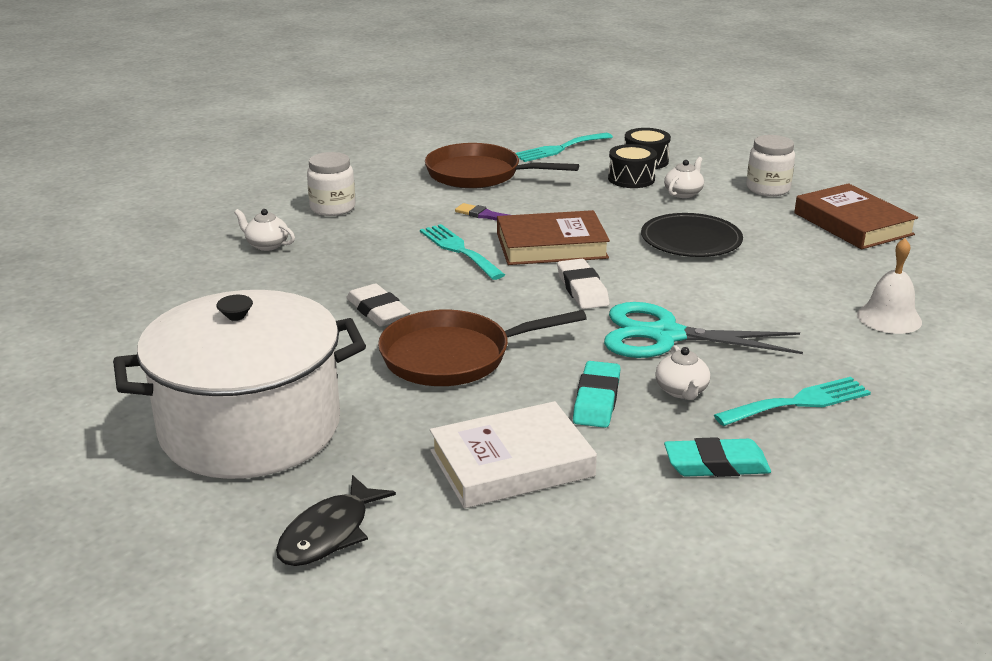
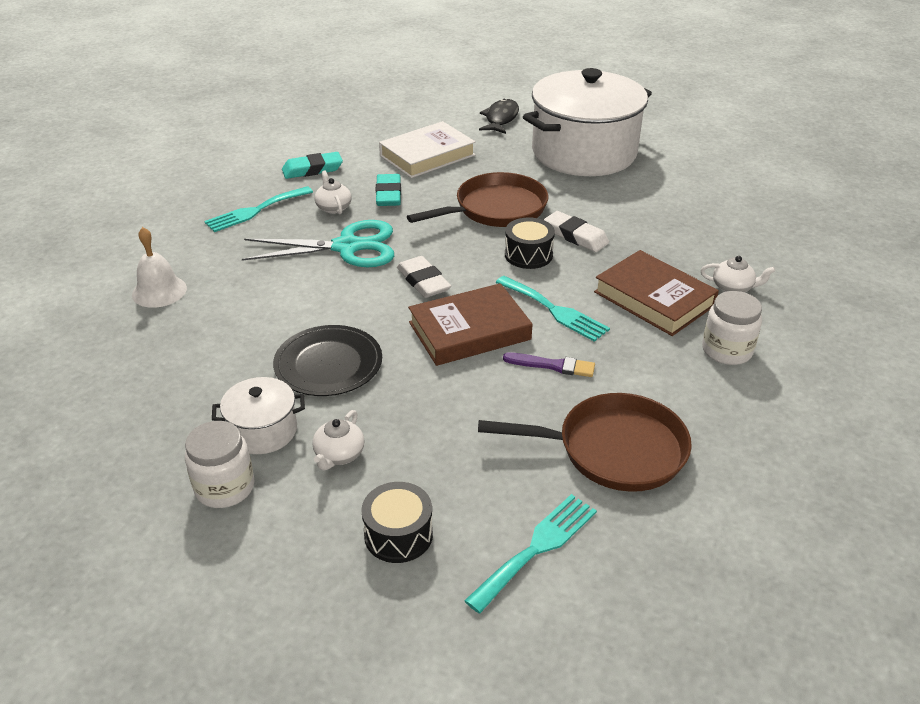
camera: 165 degrees right, 10 degrees up
(631, 179) = (411, 478): black drum -> black drum (528, 255)
(745, 210) = (263, 431): none -> white pot
(853, 224) = (137, 425): brown book -> brown book (654, 299)

